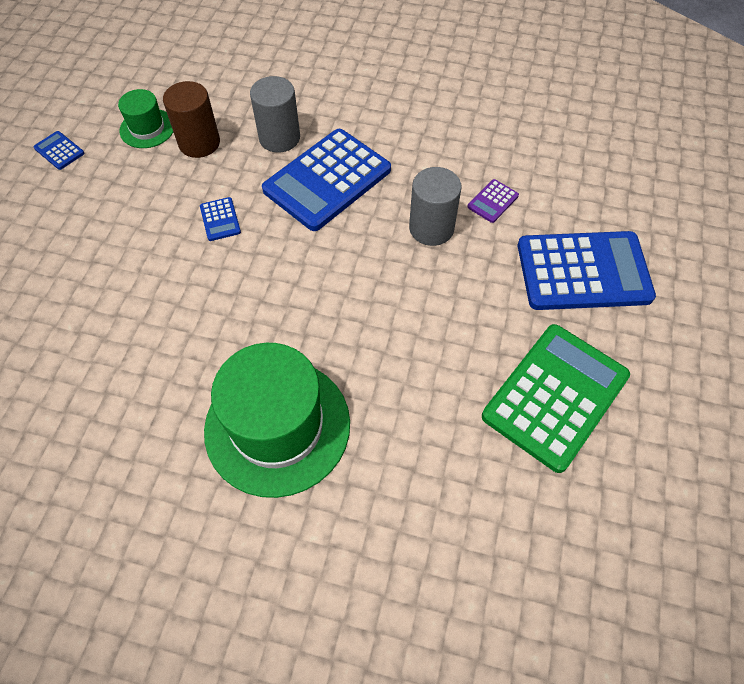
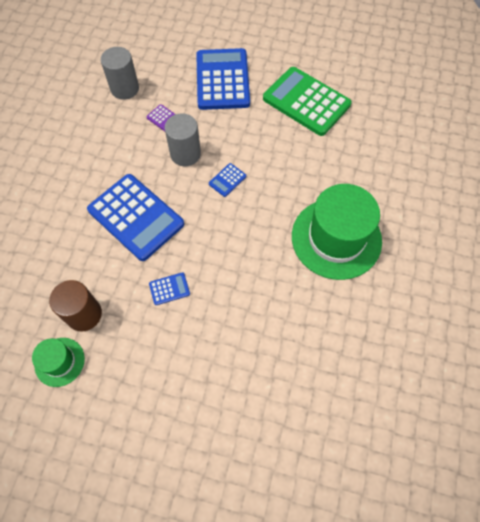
camera: 90 degrees left, 5 degrees up
(59, 151) = (77, 439): blue calculator -> blue calculator (227, 180)
(279, 138) = (87, 252): grey cylinder -> grey cylinder (125, 89)

